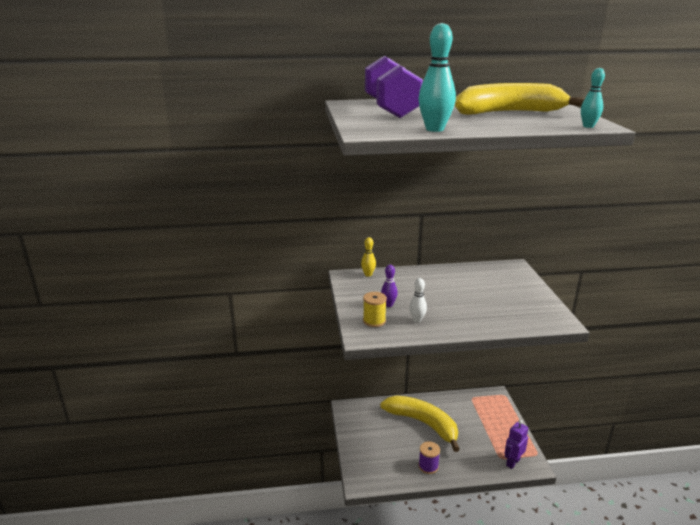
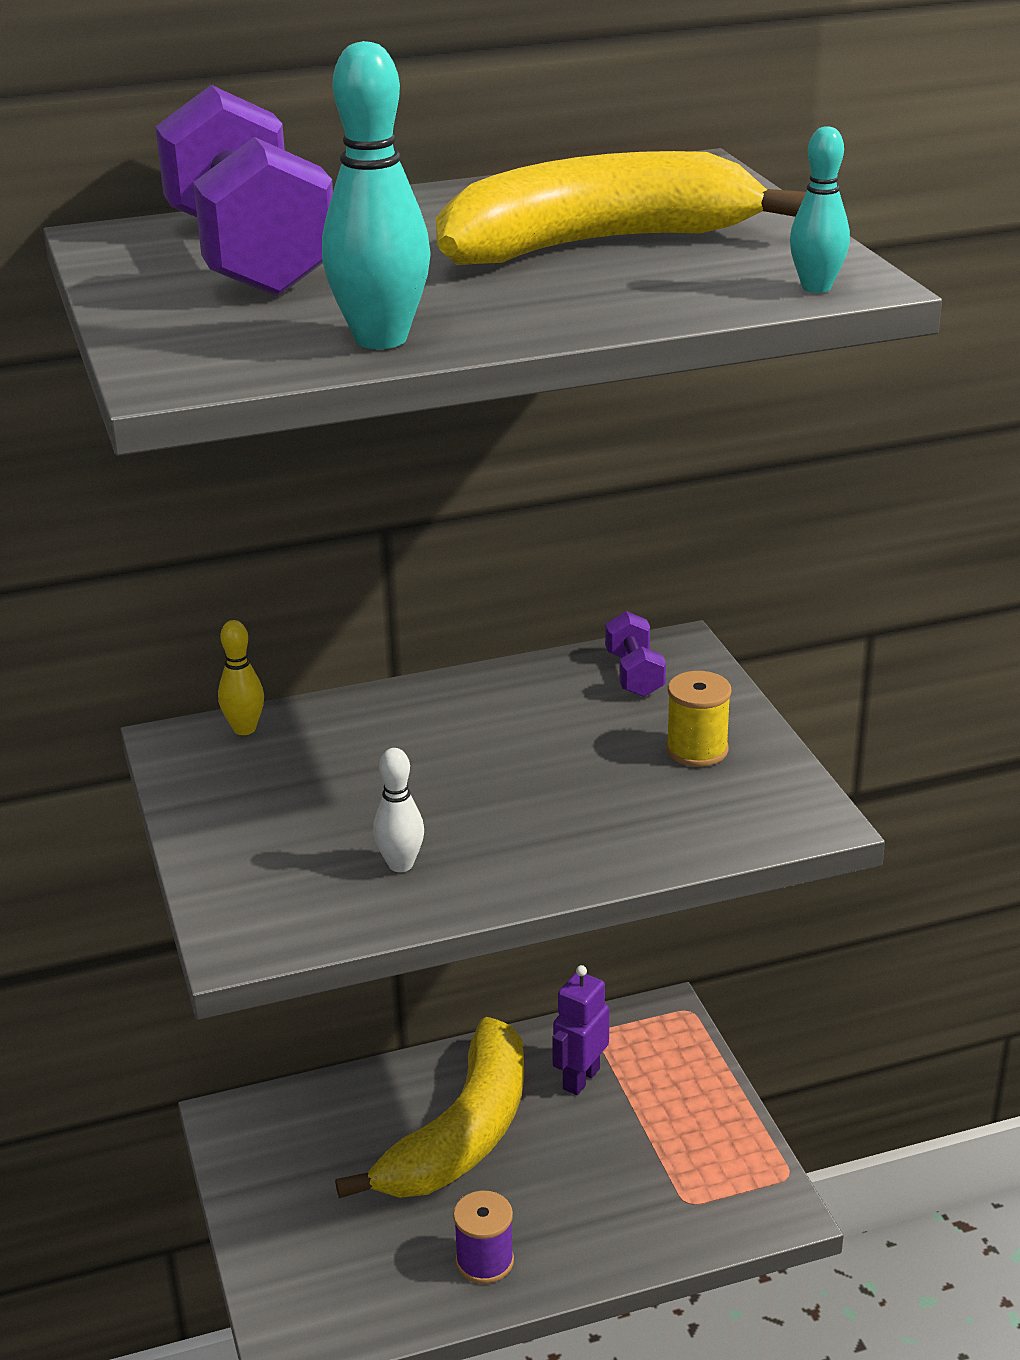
camera: 10 degrees left, 5 degrees up
(374, 321) = (274, 884): yellow spool -> yellow spool (697, 750)
(388, 305) = (313, 825): purple bowling pin -> none
(423, 424) = (461, 1134): yellow banana -> yellow banana turned 90 degrees clockwise
(500, 272) = (634, 674): none -> purple dumbbell
(512, 462) = (722, 1211): purple robot -> purple robot (580, 1079)

